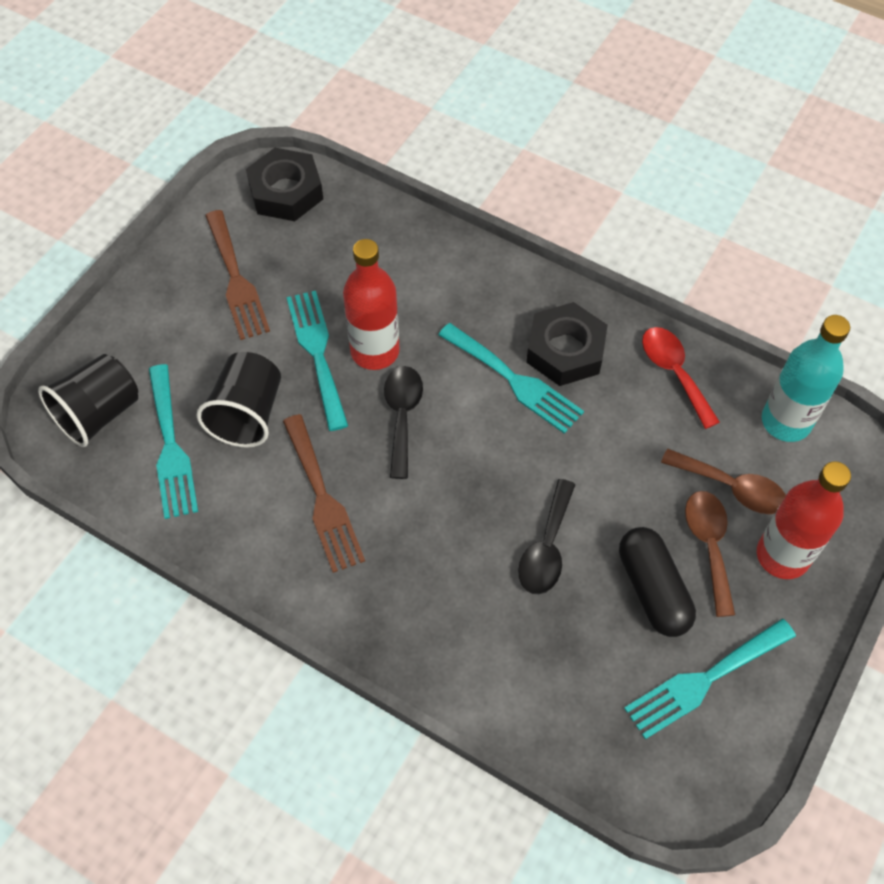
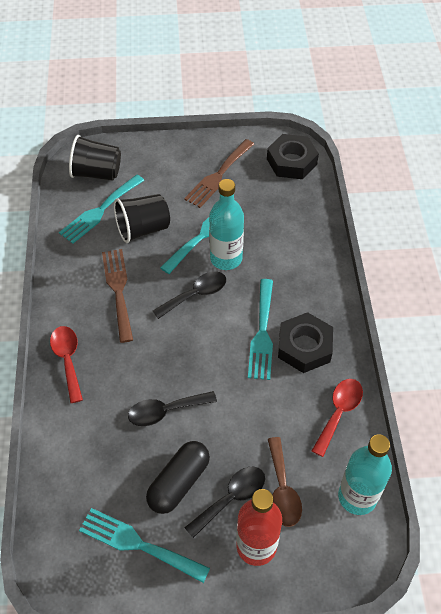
camera: 55 degrees right, 5 degrees down
(323, 499) = (118, 290): brown fork -> brown fork turned 135 degrees clockwise
(375, 351) = (226, 258): red bottle -> turquoise bottle
(386, 620) = (68, 360): none -> red spoon
(709, 545) = (231, 498): brown spoon -> black spoon

